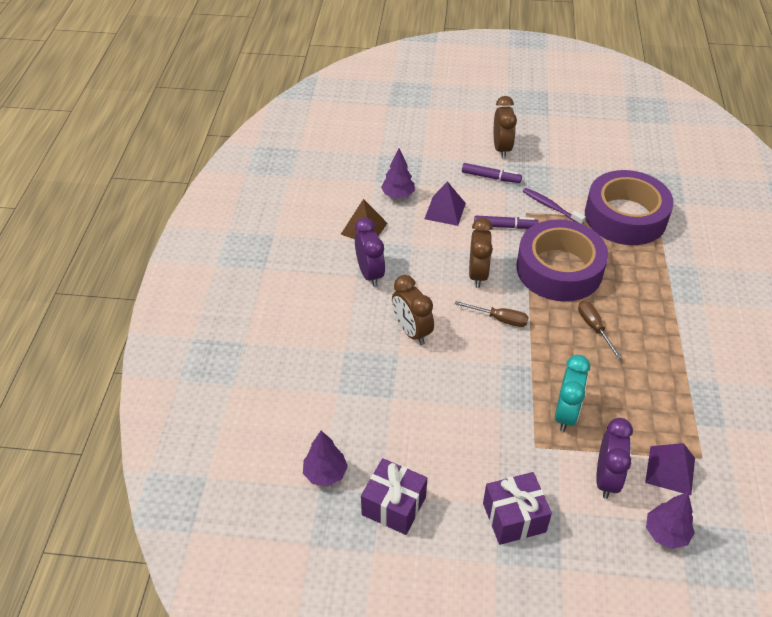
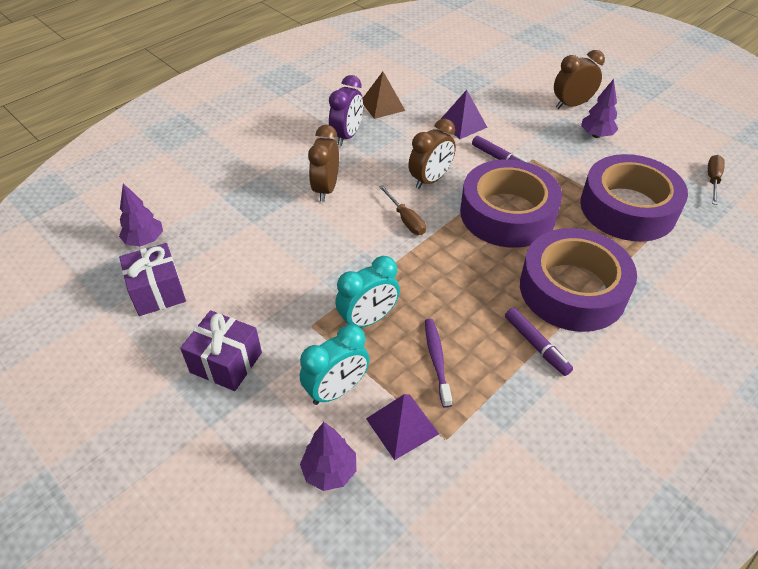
camera: 40 degrees right, 0 degrees up
(398, 195) = (438, 97): purple tree -> purple tree (596, 135)
(490, 177) = (534, 120): purple marker -> purple marker (536, 345)
(501, 148) = (571, 105): brown clock -> brown clock turned 150 degrees counterclockwise
(551, 207) = (562, 165): purple toothbrush -> purple toothbrush (436, 360)
(594, 327) = (481, 273): brown screwdriver -> brown screwdriver (712, 180)
(606, 478) = (337, 390): purple clock -> turquoise clock
(658, 301) = (572, 289): none -> purple tape

